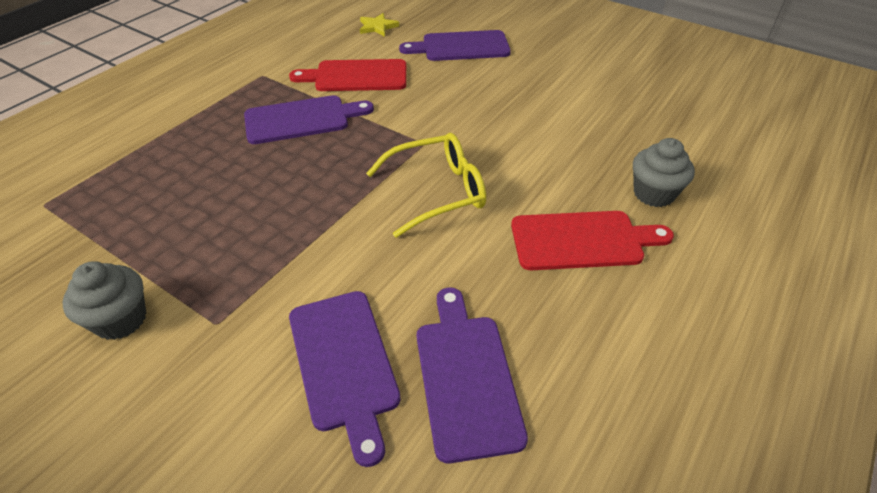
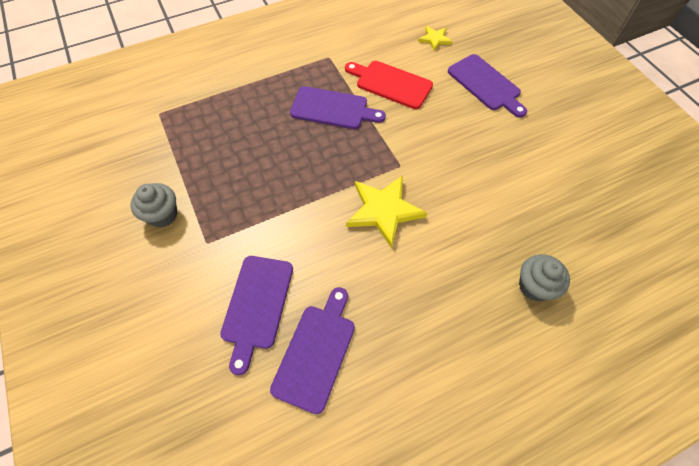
camera: 30 degrees right, 15 degrees up
(438, 191) = (384, 210): yellow glasses -> yellow star
(461, 47) = (486, 84): purple cutting board -> purple cutting board turned 150 degrees counterclockwise
(582, 240) = (453, 297): red cutting board -> none

